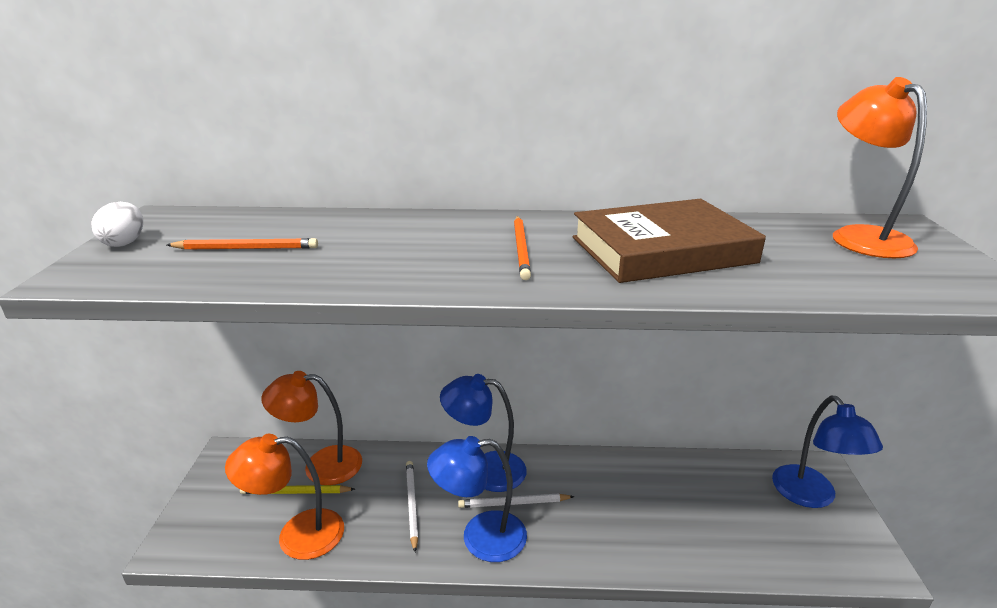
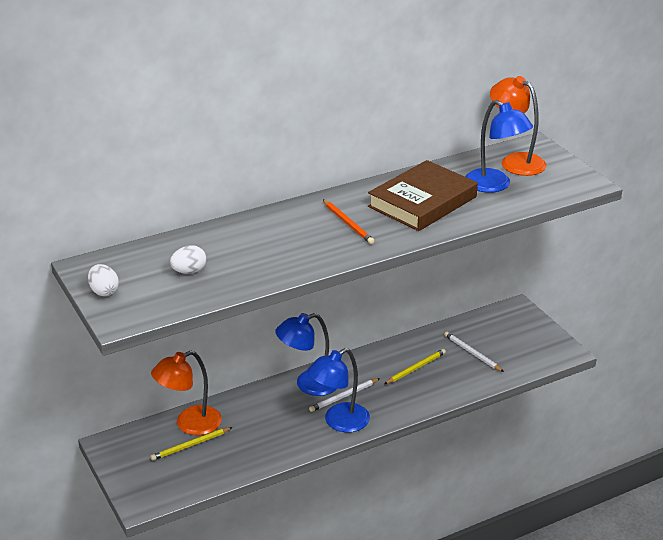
camera: 30 degrees left, 5 degrees up
(246, 248) = (189, 271): orange pencil -> white egg
(297, 535) = (220, 466): orange lamp -> none
(411, 504) = (278, 422): white pencil -> white pencil (472, 353)
(632, 501) = (416, 368): none -> yellow pencil
(811, 496) = (517, 327): blue lamp -> blue lamp (494, 185)

